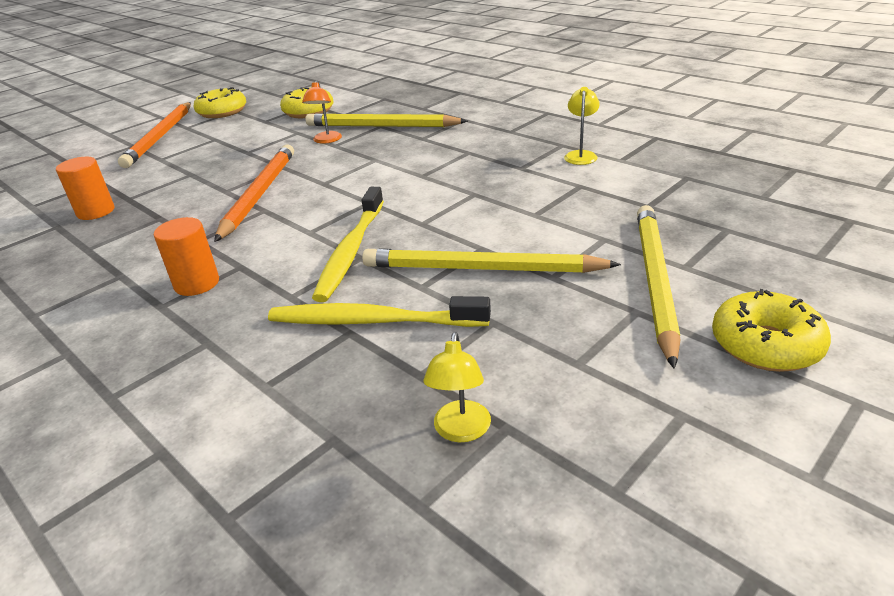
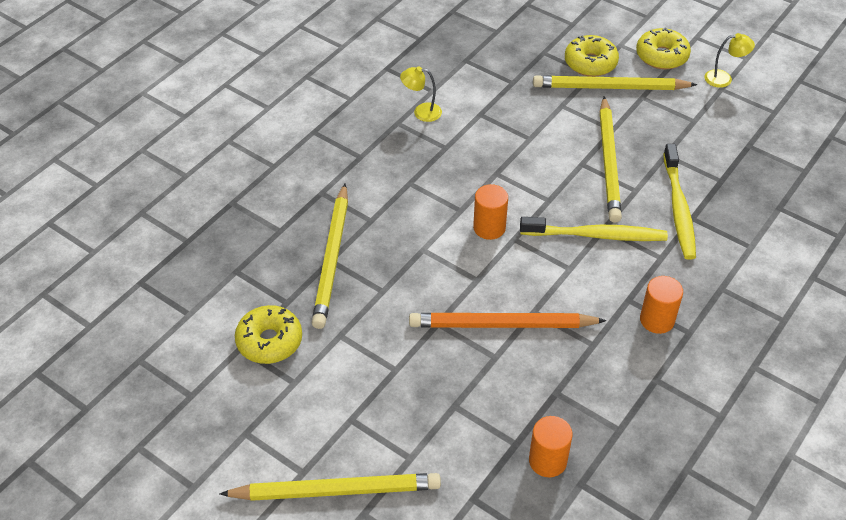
camera: 100 degrees left, 15 degrees up
(160, 137) = (336, 490): orange pencil -> yellow pencil
(222, 112) = (248, 447): yellow donut -> yellow donut (590, 63)
(326, 140) = (369, 301): orange lamp -> none
(390, 189) = (489, 228): none -> orange cylinder
(461, 431) = (757, 161): yellow lamp -> yellow lamp (724, 78)

